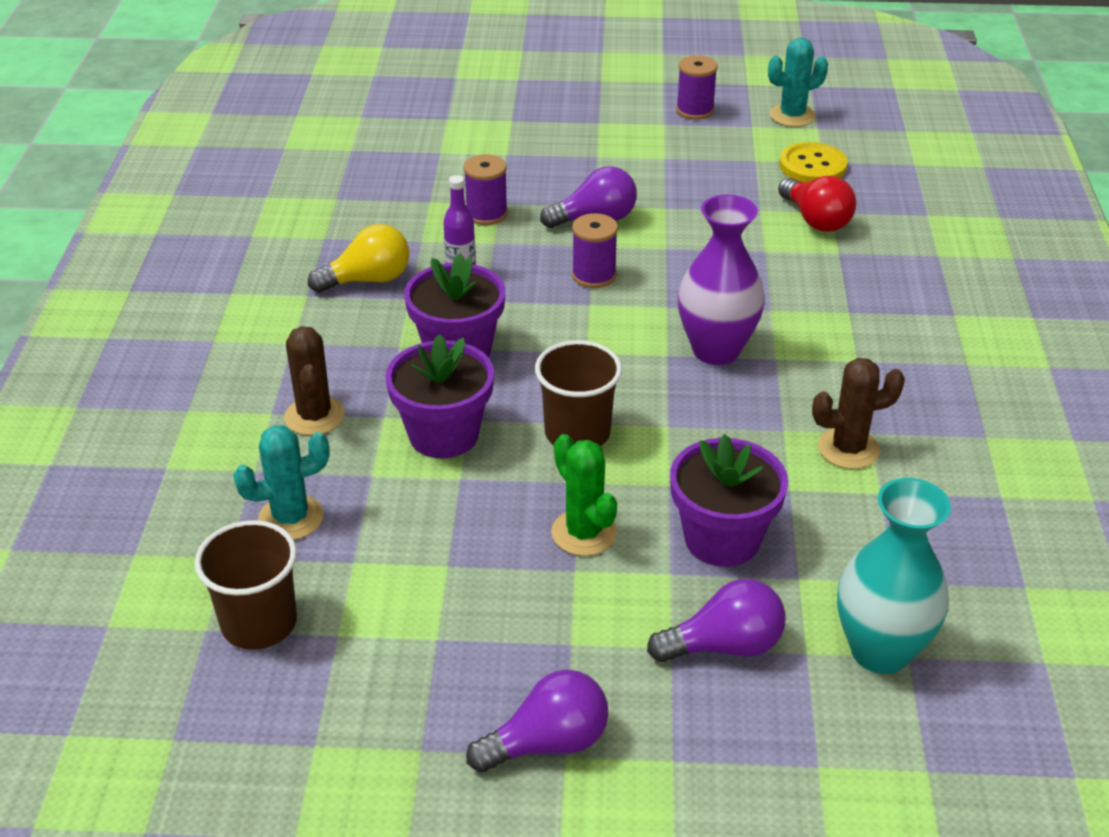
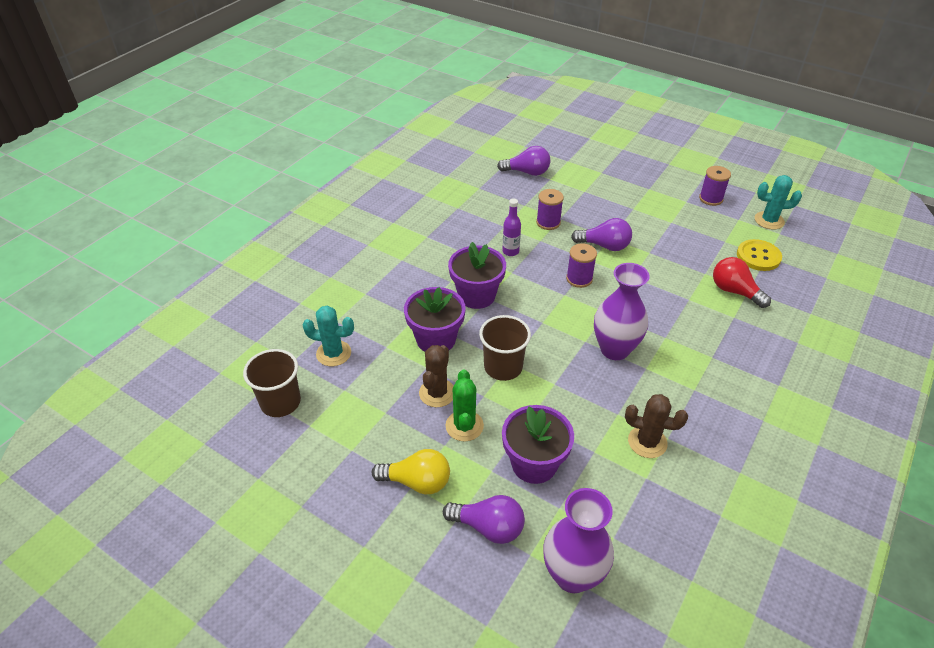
camera: 30 degrees right, 5 degrees up
(314, 416) = (383, 303): brown cactus -> brown cactus (437, 393)
(368, 280) = (461, 238): yellow light bulb -> yellow light bulb (417, 482)
(547, 743) = (360, 535): purple light bulb -> purple light bulb (527, 172)
(815, 220) = (734, 291): red light bulb -> red light bulb turned 135 degrees clockwise
(880, 651) = (572, 575): turquoise vase -> purple vase

